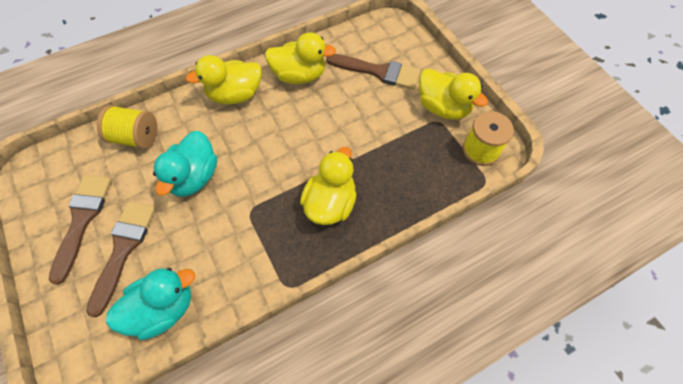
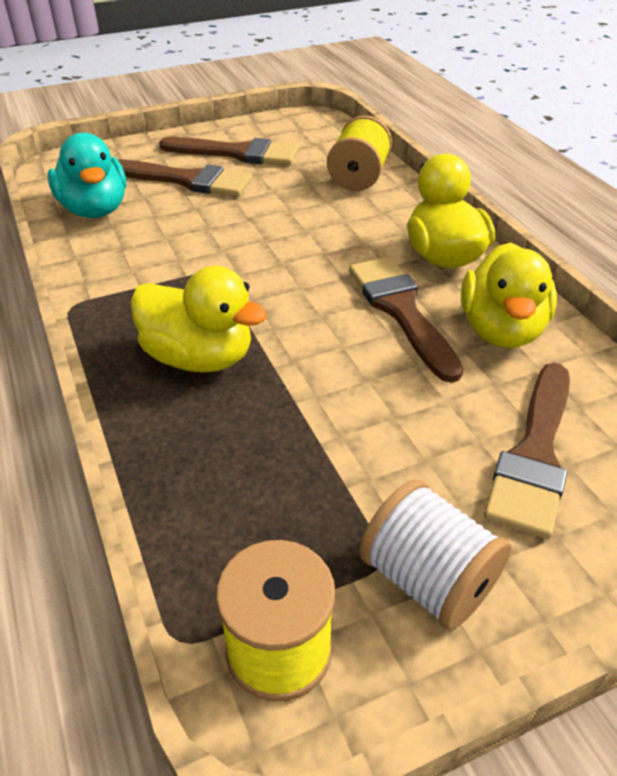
camera: 95 degrees right, 20 degrees down
(194, 177) = (283, 224): turquoise duck -> none
(286, 114) = (401, 311): none -> brown brush
(443, 107) = (428, 579): yellow duck -> white spool

